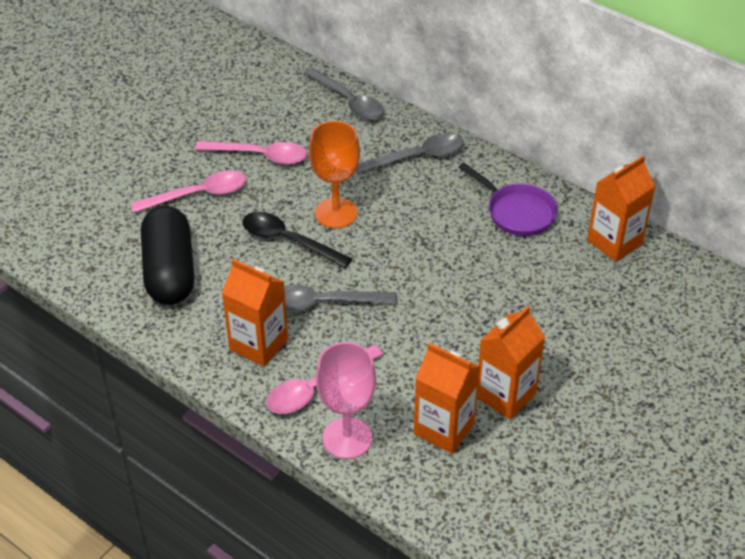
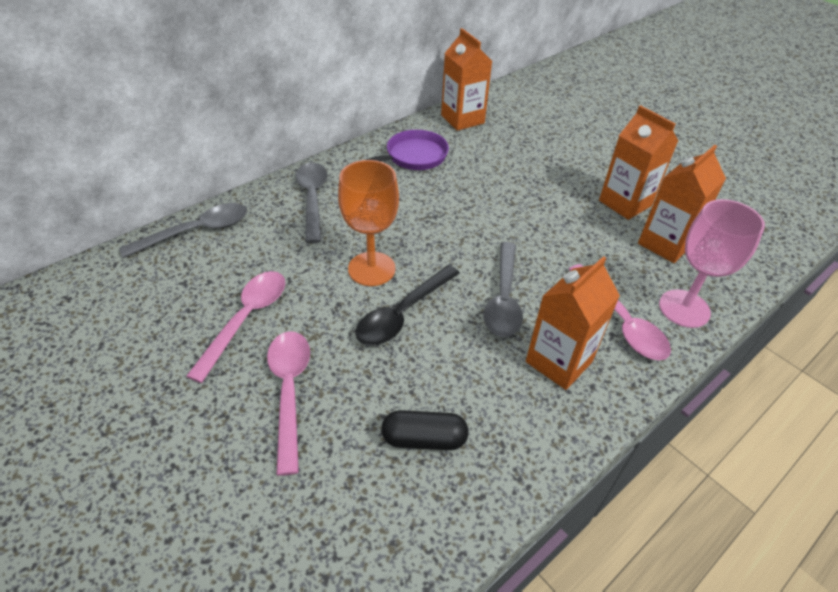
camera: 80 degrees left, 0 degrees up
(170, 271) = (424, 439): black capsule -> black capsule, size x0.54

